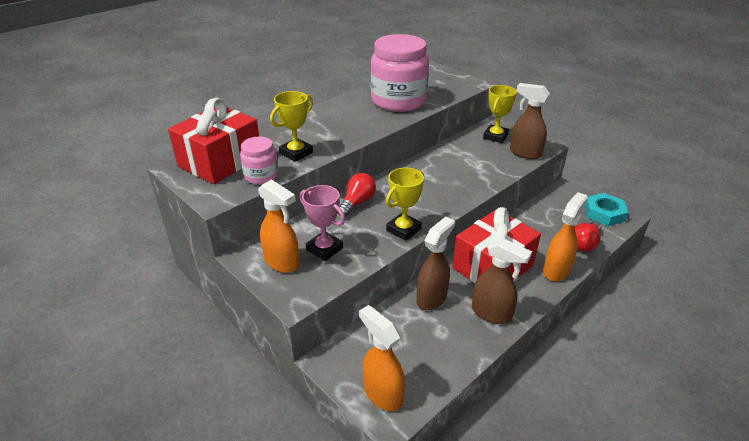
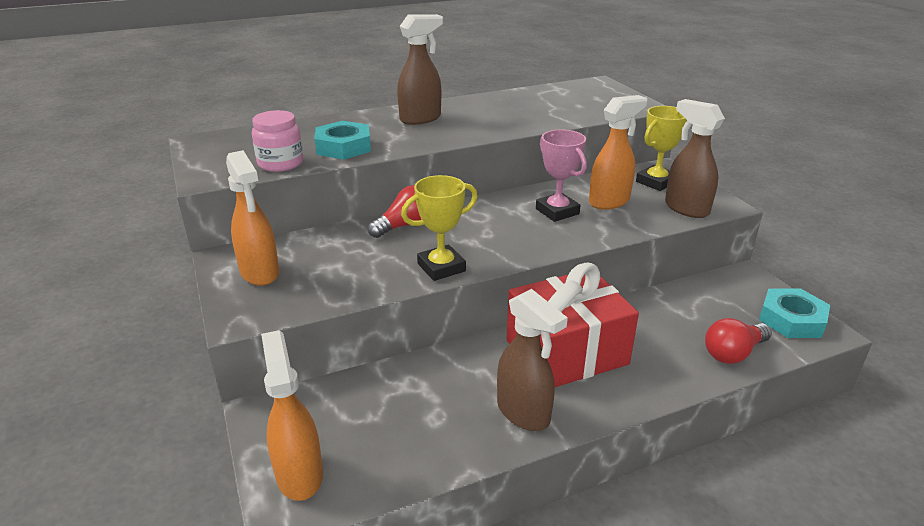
camera: 20 degrees right, 5 degrees down
(220, 161) = (249, 142): red gift -> none
(296, 153) = (343, 147): yellow trophy -> turquoise nut
(324, 249) = (322, 269): pink trophy -> pink trophy (557, 211)
(398, 101) = (522, 112): pink jar -> none
(432, 298) = (452, 371): brown spray bottle -> brown spray bottle (421, 119)
(556, 270) = (662, 379): orange spray bottle -> orange spray bottle (609, 201)

